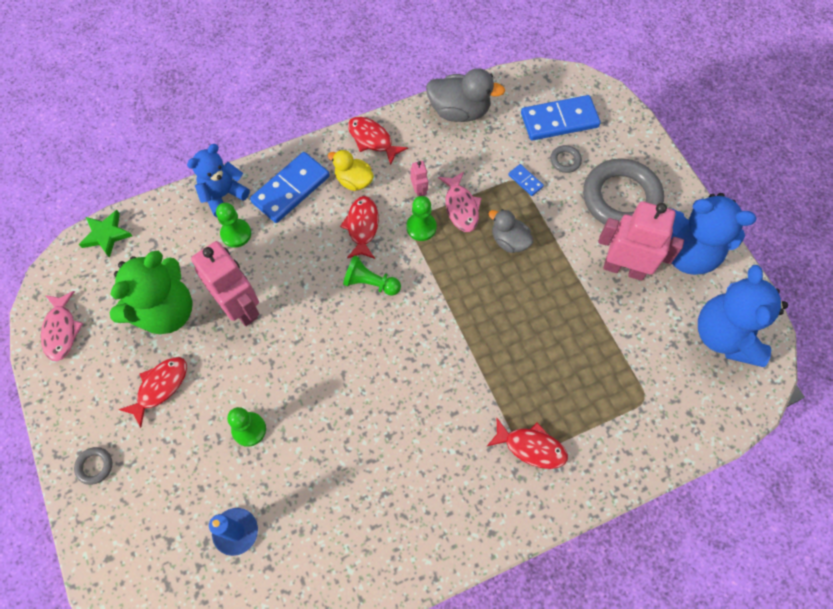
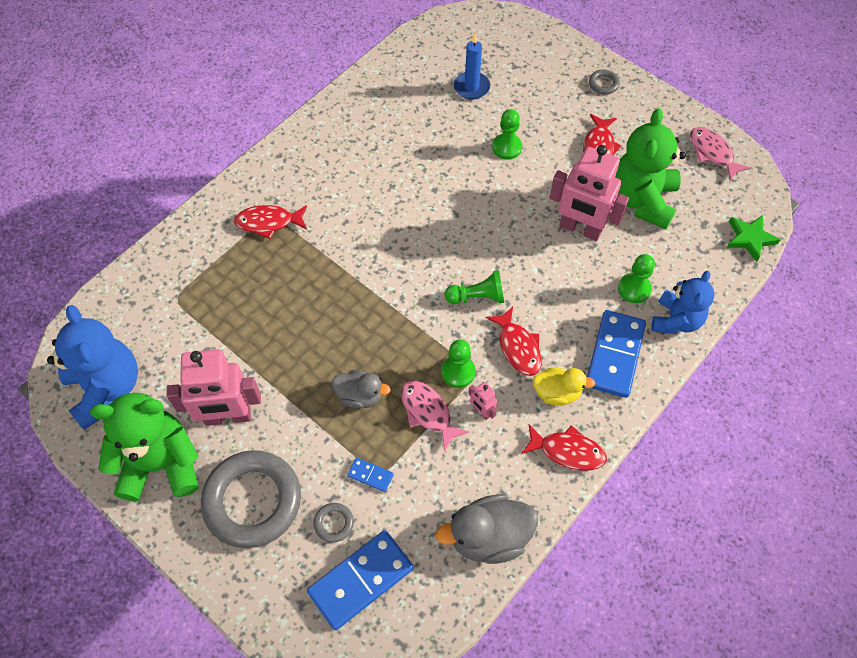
camera: 155 degrees right, 5 degrees down
(687, 253) = (161, 464): blue teddy bear -> green teddy bear

